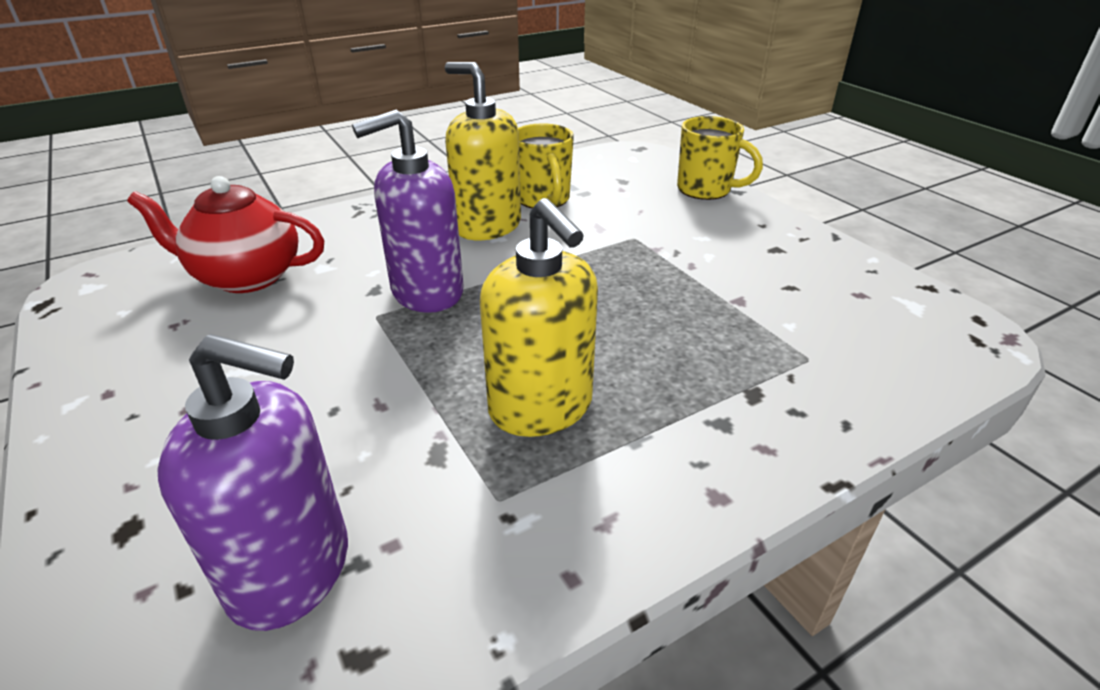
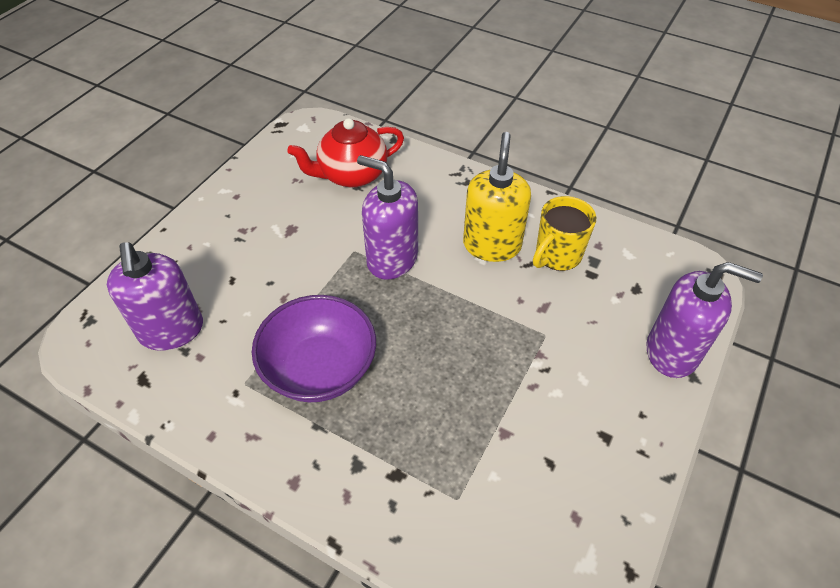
camera: 60 degrees right, 15 degrees up
(246, 277) = (352, 175): red teapot -> red teapot turned 90 degrees counterclockwise
(541, 407) = (320, 368): yellow soap dispenser -> purple bowl
(705, 190) = (672, 352): yellow mug -> purple soap dispenser

